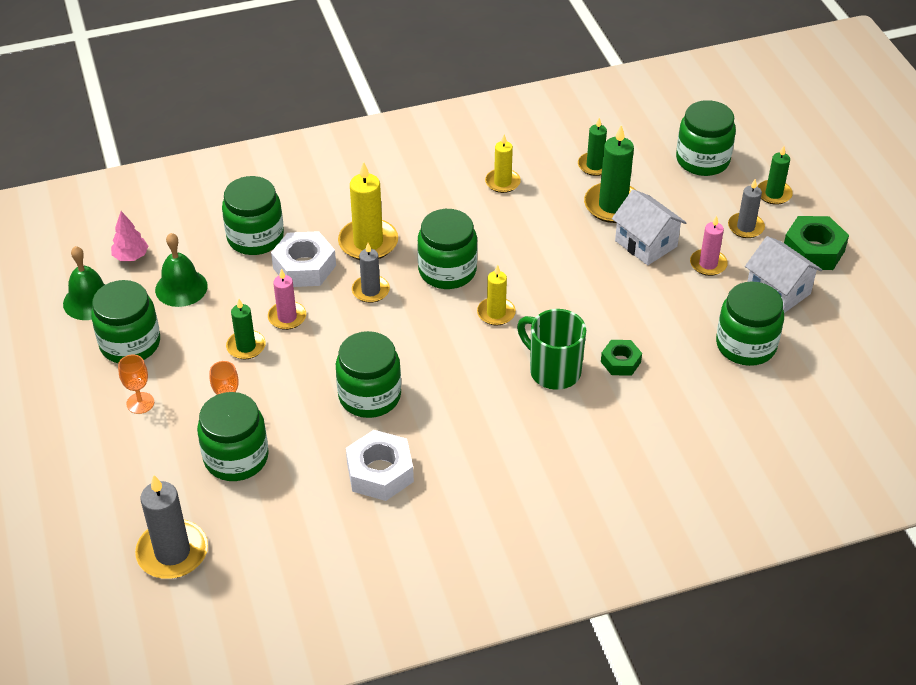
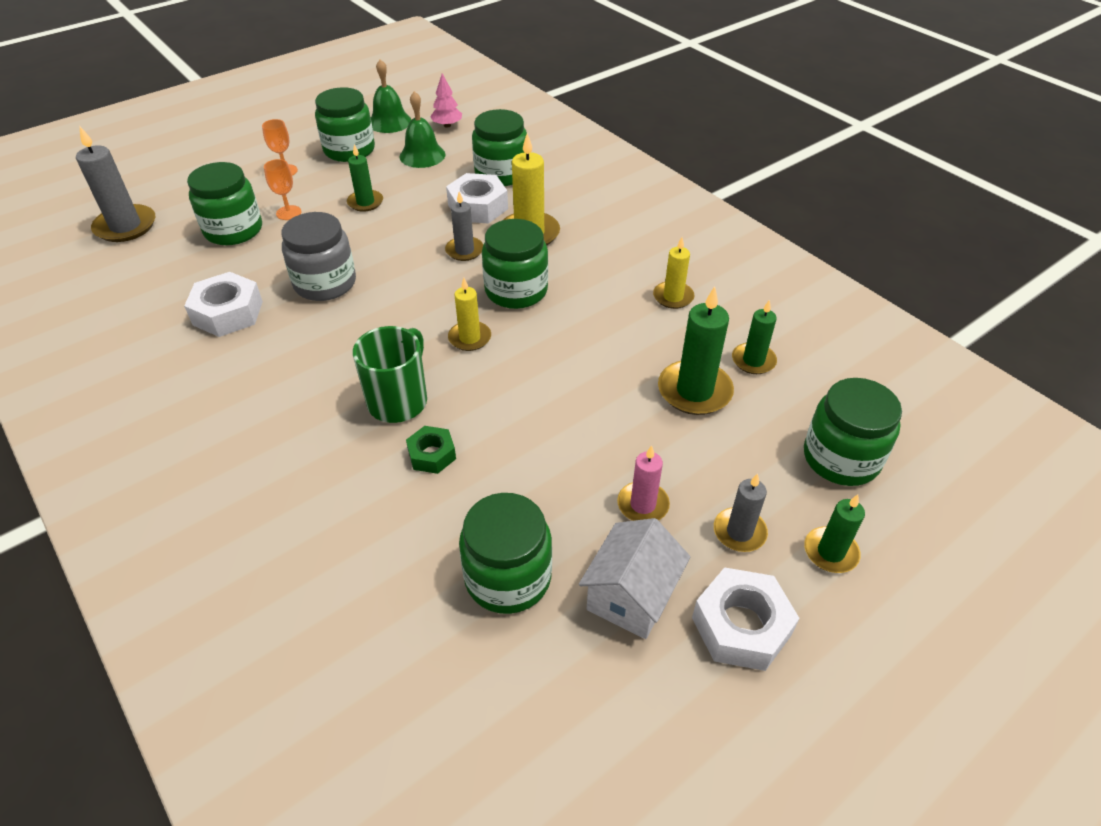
camera: 70 degrees right, 0 degrees up
(287, 317) = (409, 214): pink candle -> none
(369, 396) = (325, 283): green jar -> grey jar
(646, 244) = (645, 435): white house -> none
(813, 250) = (741, 626): green nut -> white nut

